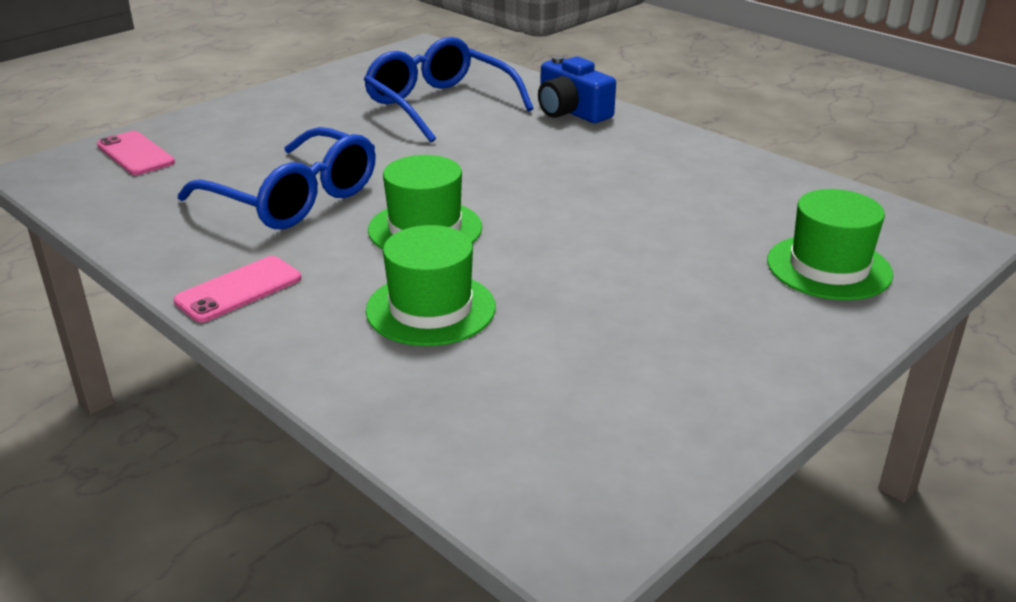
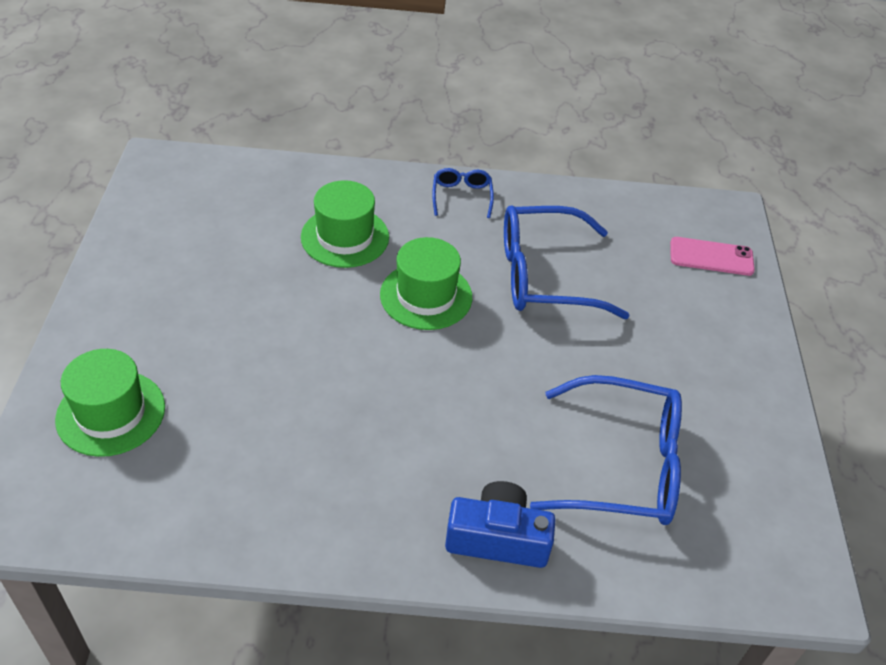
camera: 135 degrees right, 15 degrees up
(238, 290) = (462, 196): pink phone -> blue glasses

